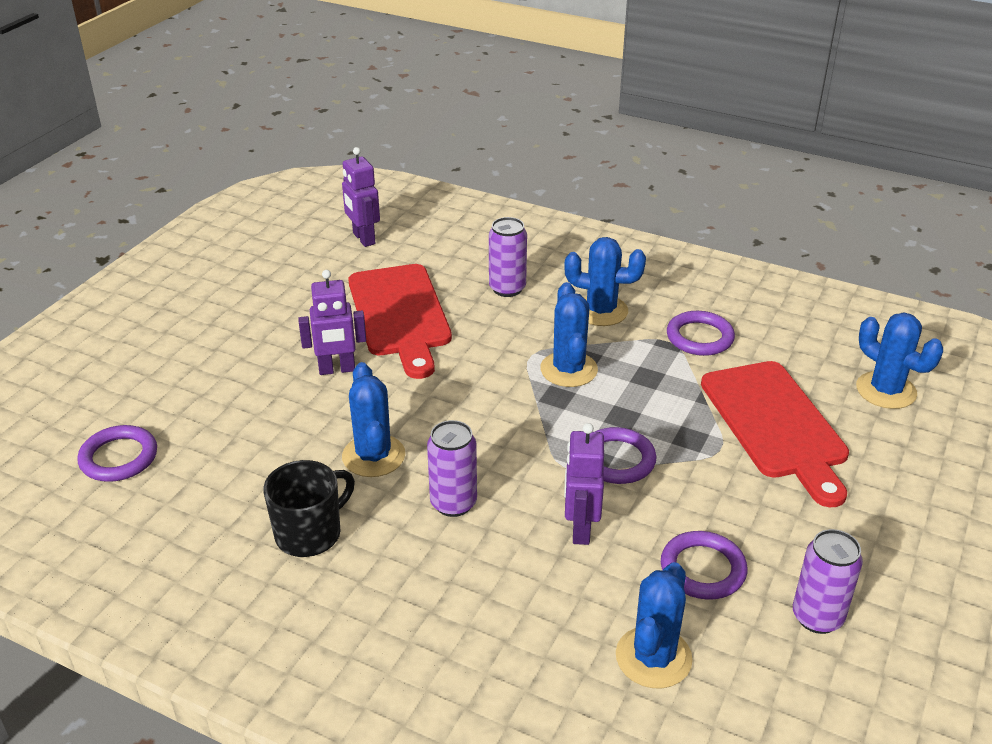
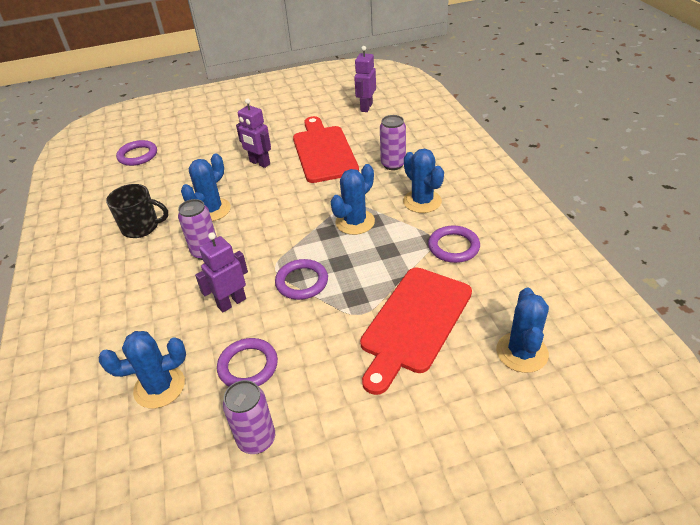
camera: 50 degrees right, 5 degrees up
(400, 314) = (324, 151): red cutting board -> red cutting board turned 135 degrees clockwise

